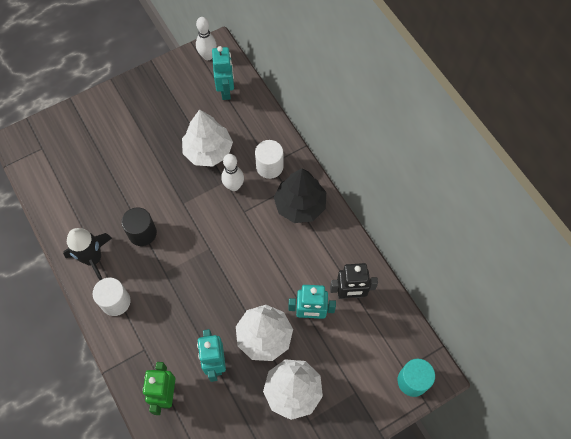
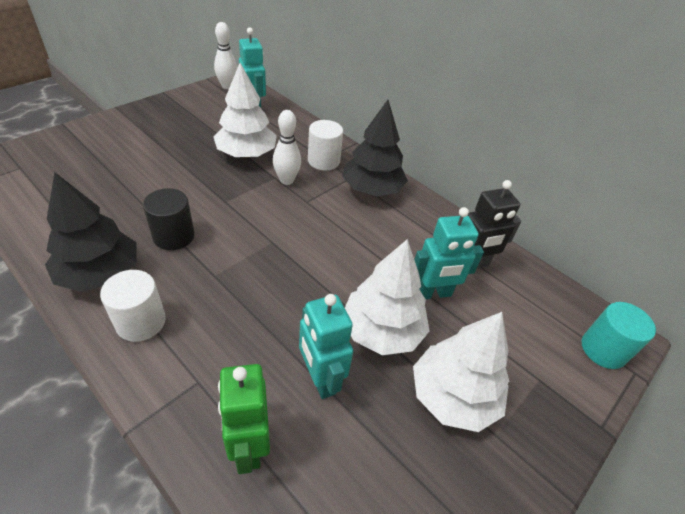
camera: 20 degrees left, 20 degrees down
(93, 258) = (99, 273): black rocket -> black tree

